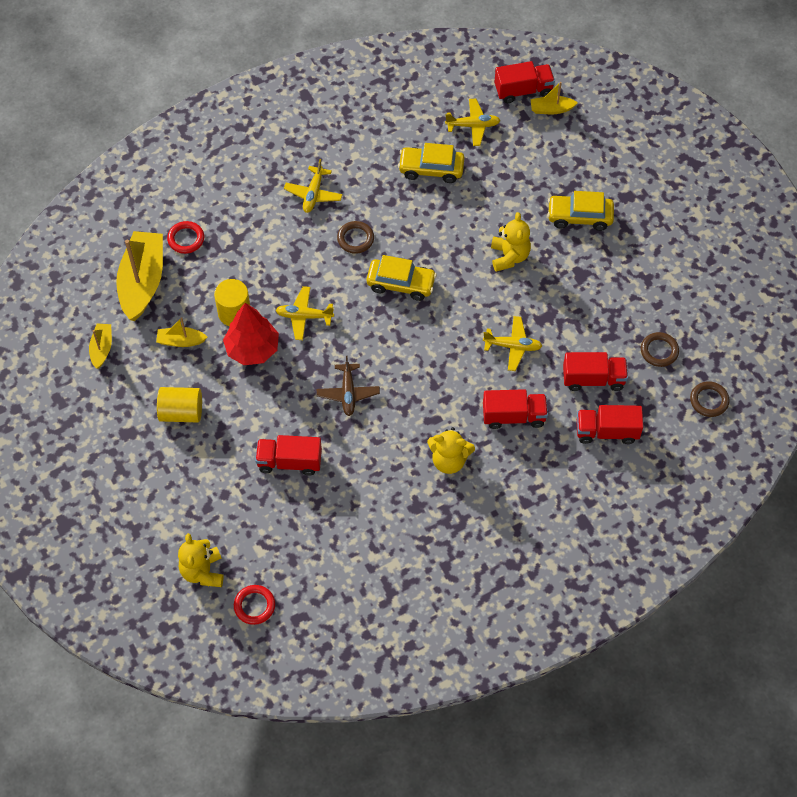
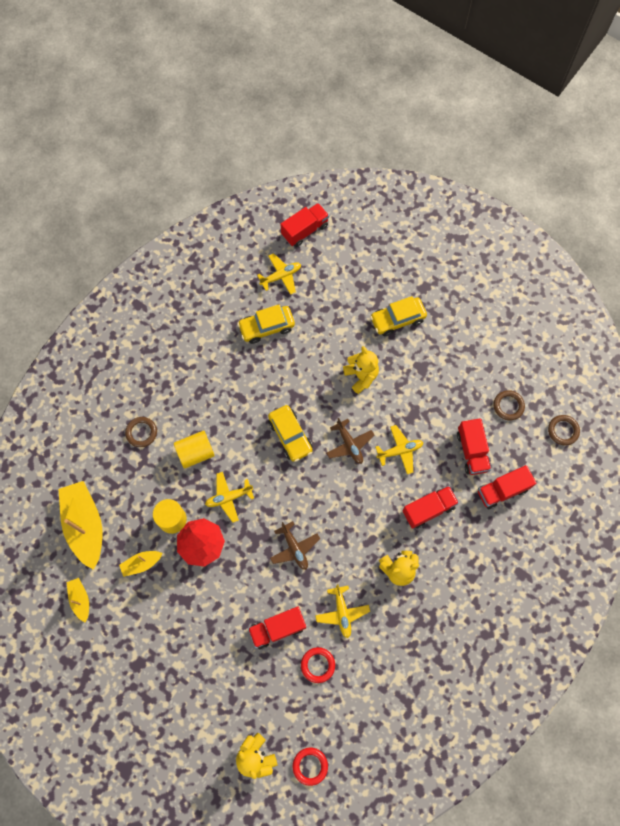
camera: 25 degrees left, 10 degrees up
(181, 412) = (172, 626): yellow cylinder -> yellow cylinder (195, 452)
(186, 239) = (102, 472): red ring -> red ring (318, 665)
(313, 194) = (185, 388): yellow plane -> yellow plane (342, 612)
(355, 239) = (237, 413): brown ring -> brown ring (141, 432)
(401, 284) = (290, 436): yellow car -> yellow car turned 75 degrees clockwise
(460, 317) = (349, 444): none -> brown plane
(551, 109) = (333, 237): yellow boat -> none
(593, 379) = (472, 451): red truck -> red truck turned 105 degrees clockwise

